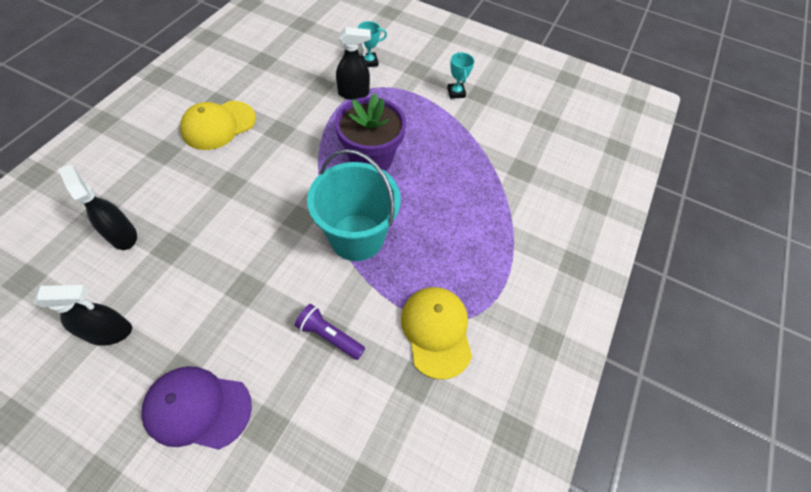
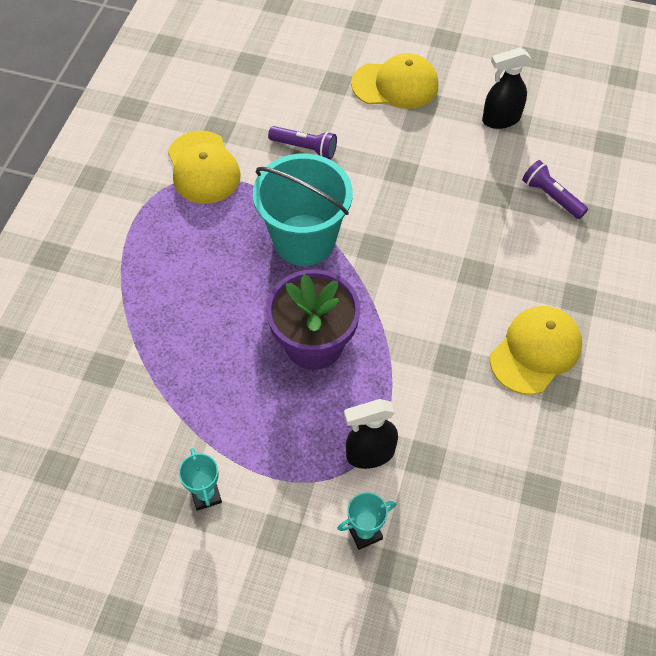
camera: 175 degrees right, 0 degrees up
(123, 235) = (551, 196): black spray bottle -> purple flashlight
(198, 408) = (395, 85): purple cap -> yellow cap

